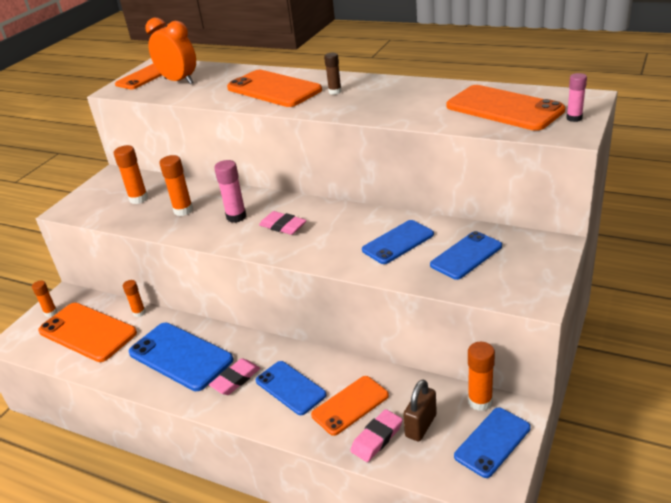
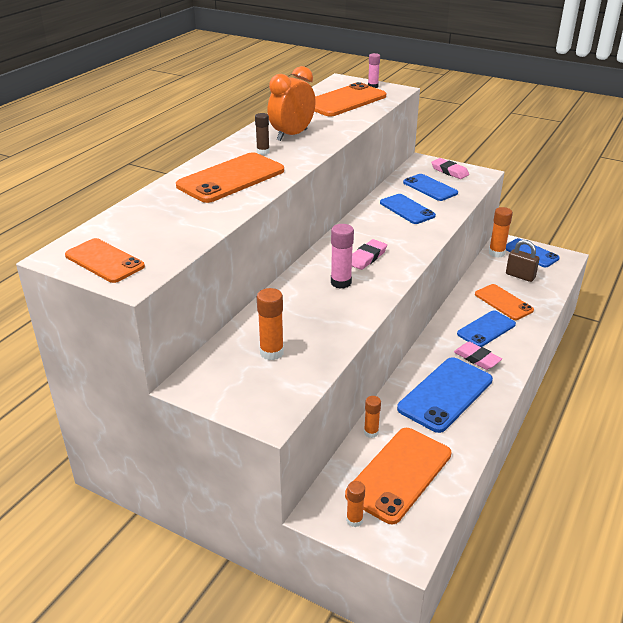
camera: 90 degrees left, 0 degrees up
(179, 81) = (149, 234): orange clock -> orange clock (292, 135)
(183, 210) = (314, 316): orange glue stick -> none
(377, 438) = (533, 293): pink eraser -> pink eraser (449, 171)

